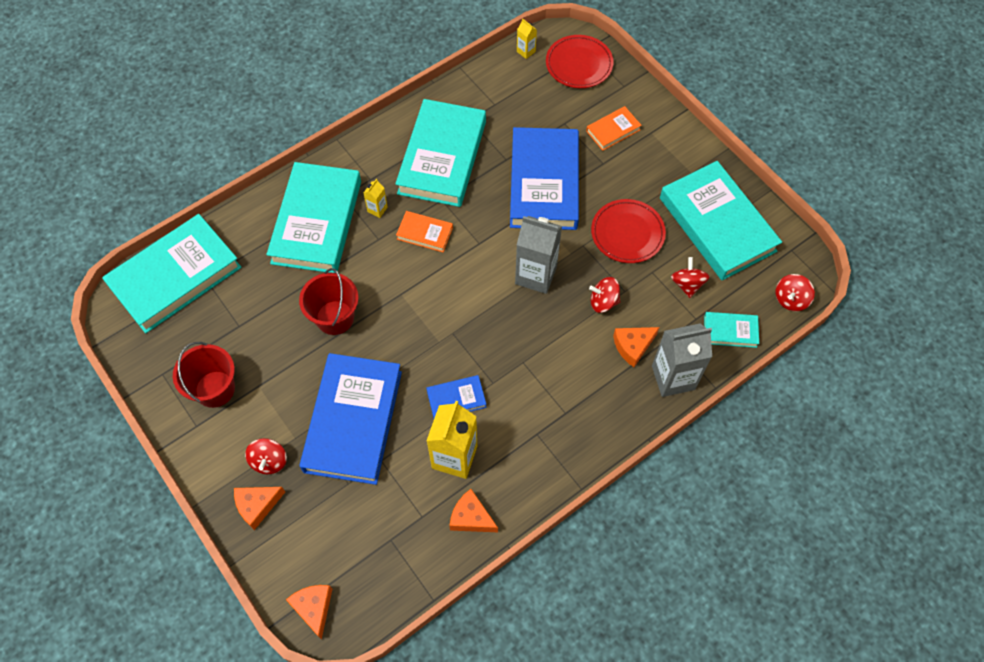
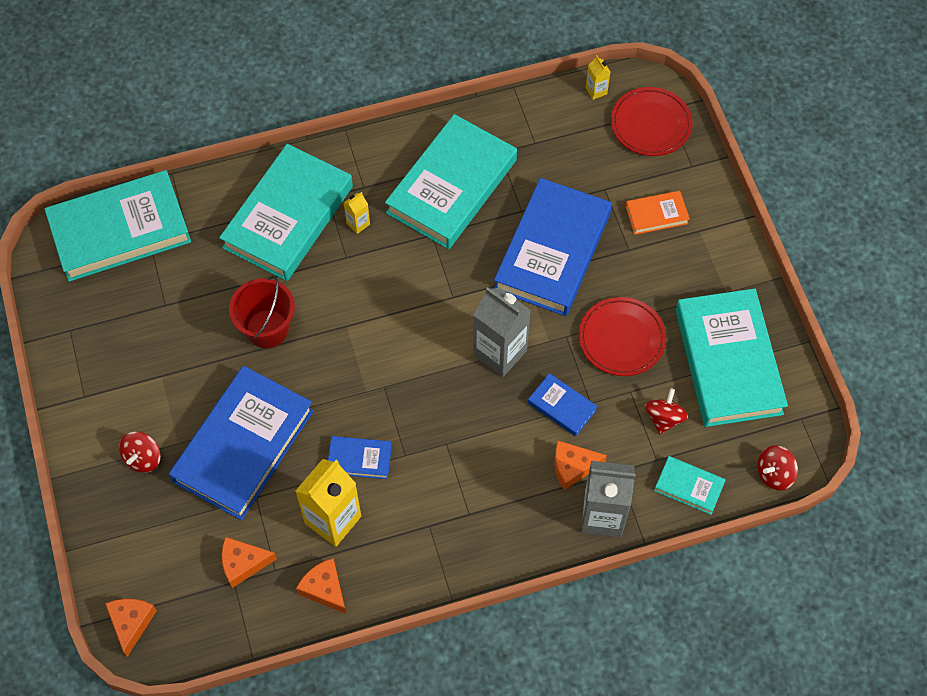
camera: 20 degrees right, 0 degrees up
(215, 389) = (116, 364): red bucket -> none
(257, 506) = (114, 500): orange cheese -> orange cheese (243, 563)
(425, 233) = (398, 267): orange book -> none
(603, 301) = (562, 406): red spinning top -> blue book

